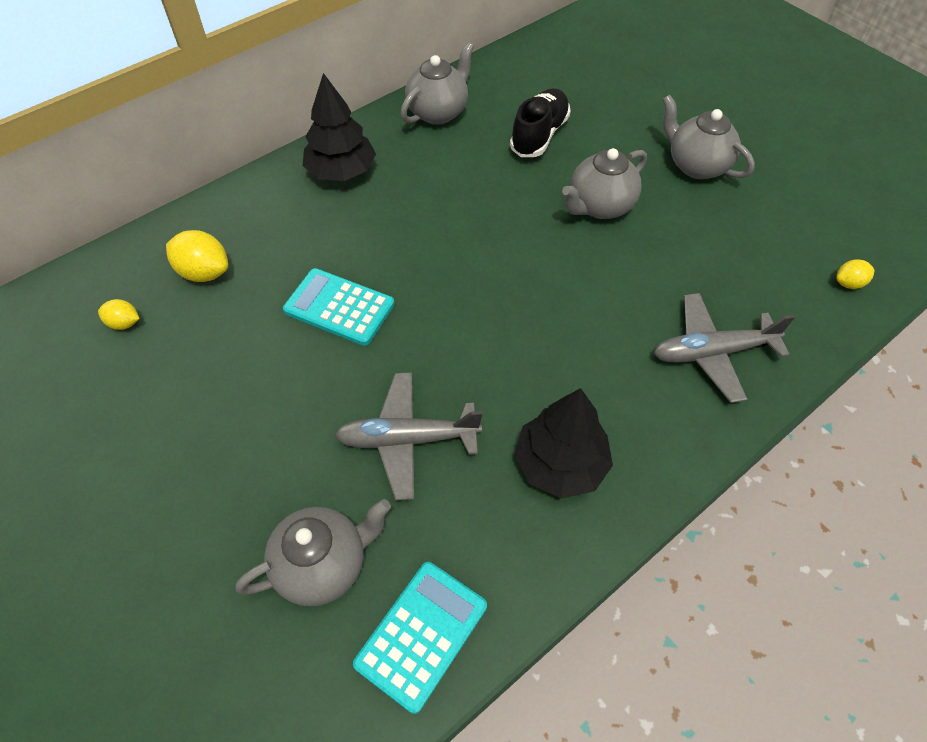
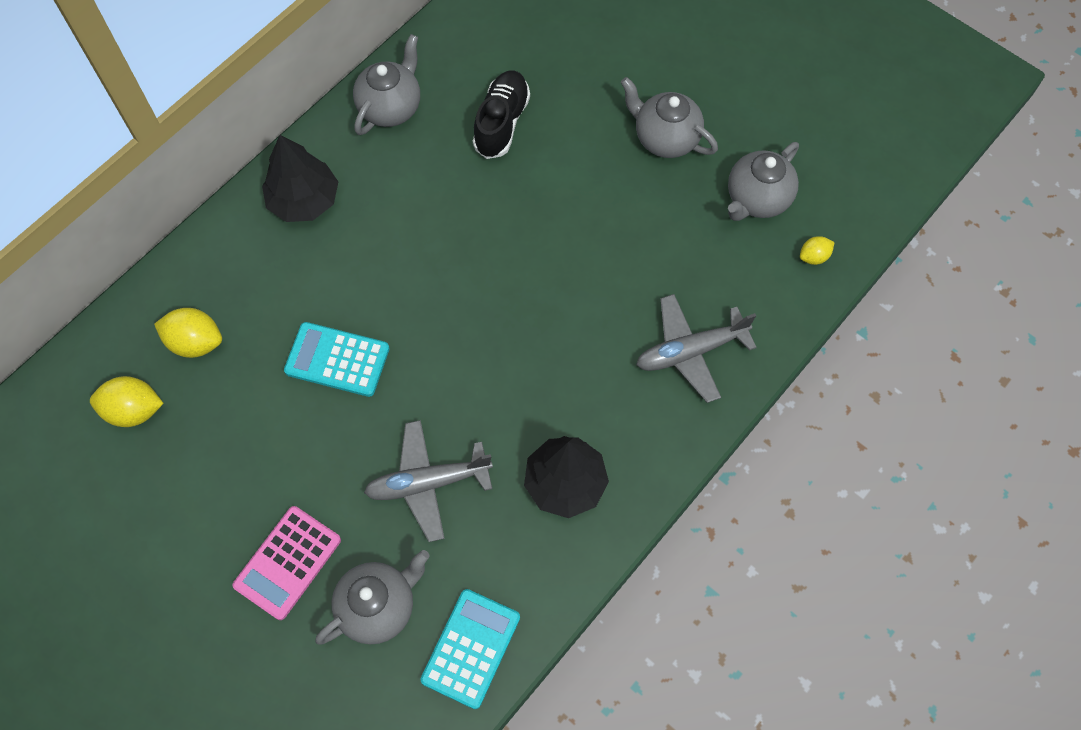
camera: 10 degrees left, 10 degrees up
(124, 323) = (134, 410): yellow lemon -> yellow lemon, size x1.73
(234, 498) = (287, 562): none -> pink calculator
(599, 206) = (573, 203): grey teapot -> grey teapot (757, 199)

